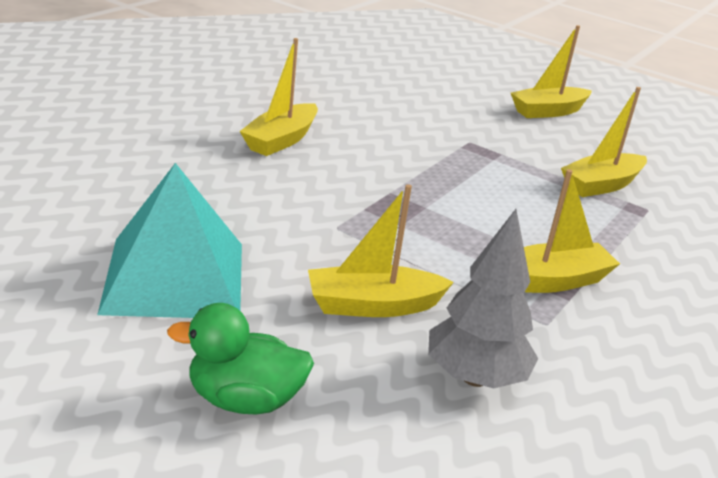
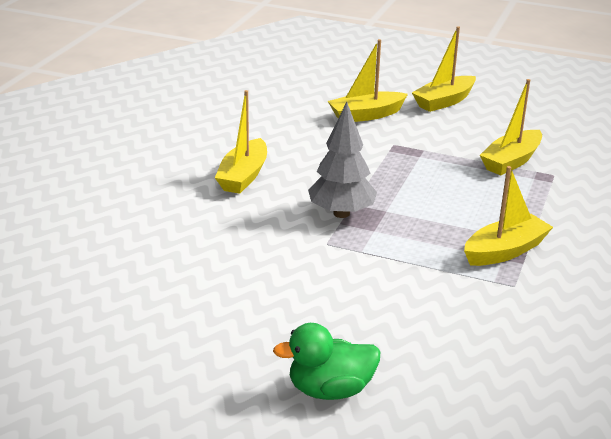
camera: 10 degrees left, 0 degrees up
(174, 277) = (227, 311): turquoise pyramid -> none
(372, 305) = (384, 300): yellow boat -> yellow boat (366, 115)
(475, 377) = (481, 337): grey tree -> grey tree (341, 213)

